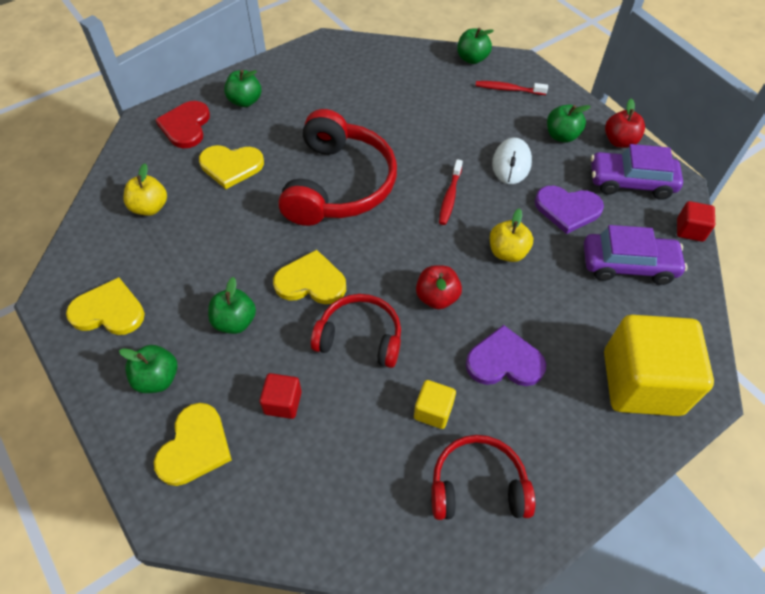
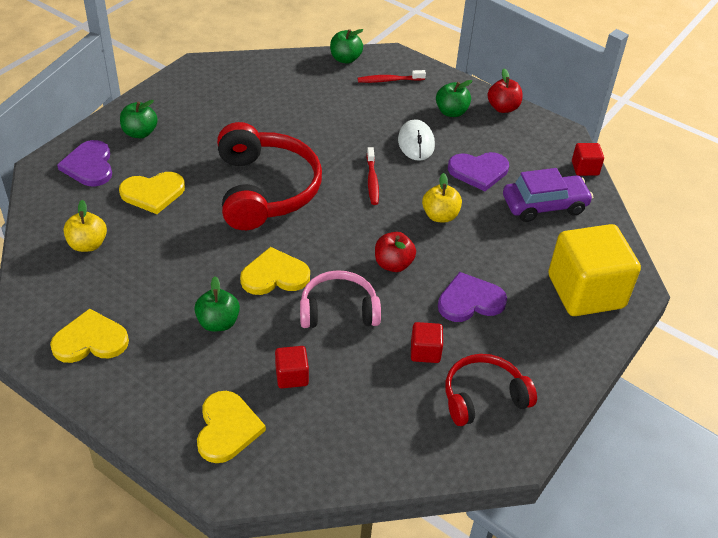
camera: 20 degrees left, 10 degrees down
(157, 378) = (166, 384): green apple -> none
(186, 126) = (89, 166): red heart -> purple heart
(360, 337) = (338, 310): red headphones -> pink headphones
(433, 411) = (425, 351): yellow cube -> red cube
(631, 182) = (524, 140): purple car -> none

